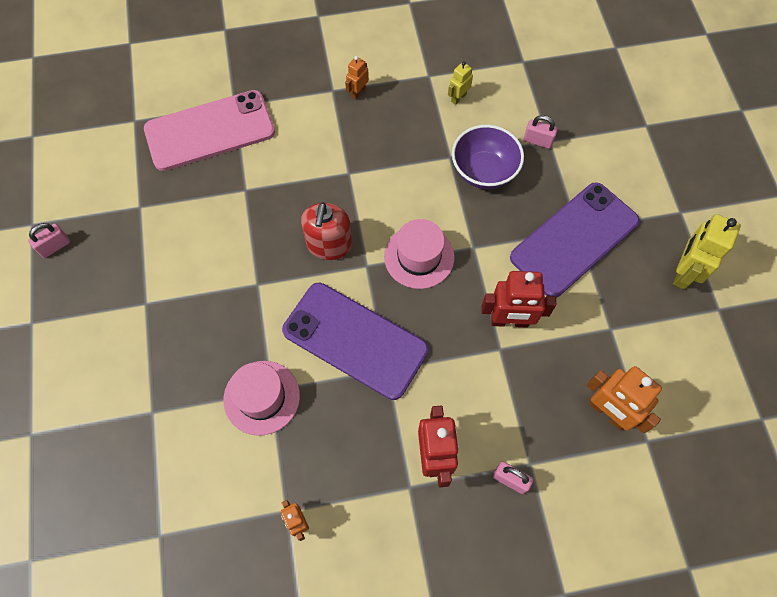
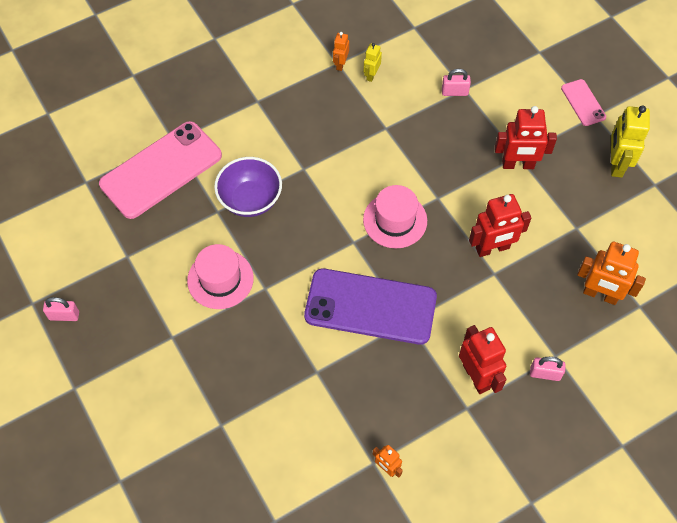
camera: 20 degrees left, 5 degrees down
(55, 246) = (64, 315): pink padlock -> pink padlock turned 60 degrees clockwise
(261, 397) = (311, 380): pink hat -> pink hat (220, 279)
(329, 245) = (313, 235): red soap dispenser -> none
(358, 92) = (281, 96): orange robot -> orange robot (340, 64)
(484, 171) = (420, 131): purple bowl -> purple bowl (250, 200)
(574, 239) = (518, 165): purple phone -> red robot
(673, 194) = (583, 102): none -> pink phone

